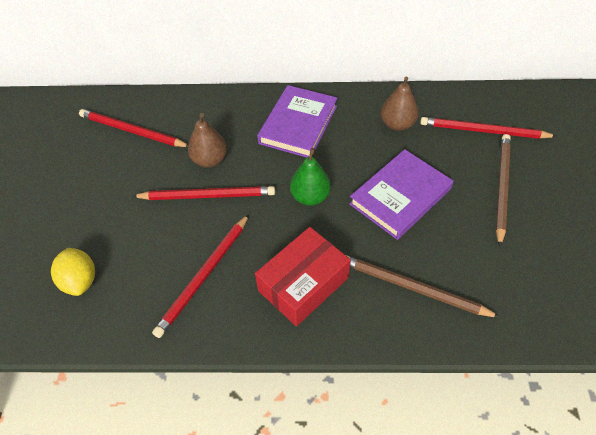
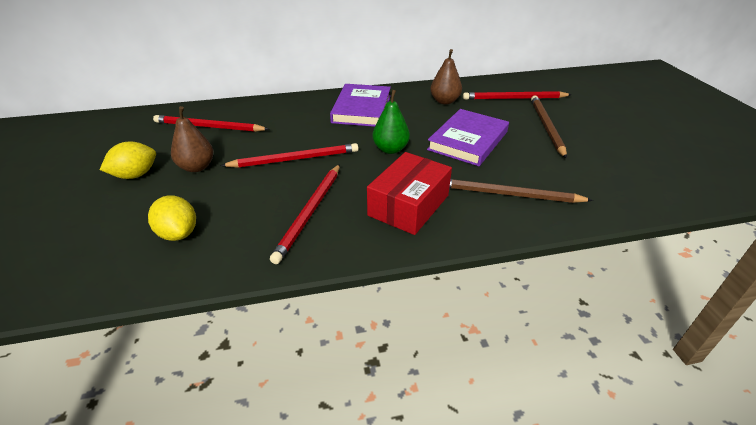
camera: 15 degrees left, 15 degrees down
(53, 193) = (135, 175): none -> yellow lemon
(210, 160) = (289, 137): brown pear -> brown pear (197, 167)

